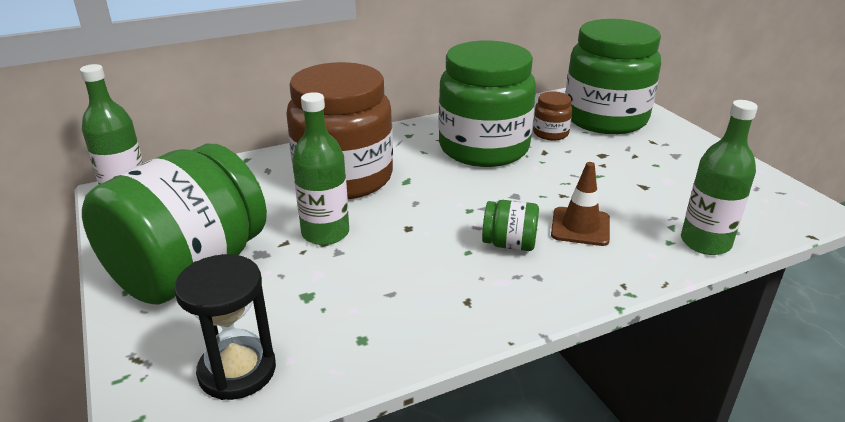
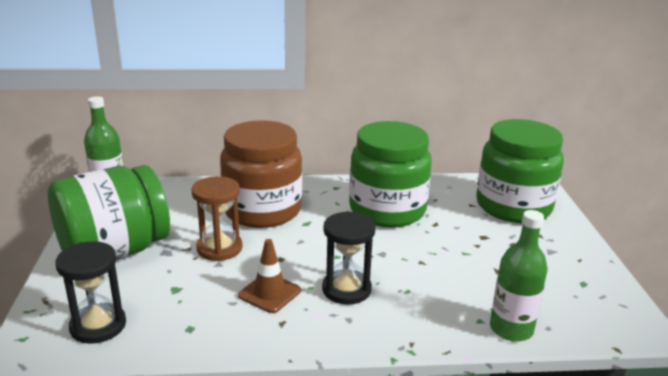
camera: 20 degrees right, 5 degrees down
(325, 233) = (219, 248): green bottle -> brown hourglass
(509, 244) = (346, 289): green jar -> black hourglass
(550, 133) = (453, 209): brown jar -> none
(580, 227) = (414, 290): brown traffic cone -> brown traffic cone (269, 293)

